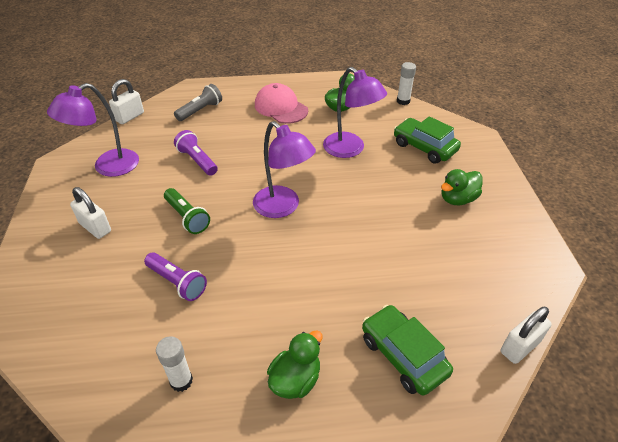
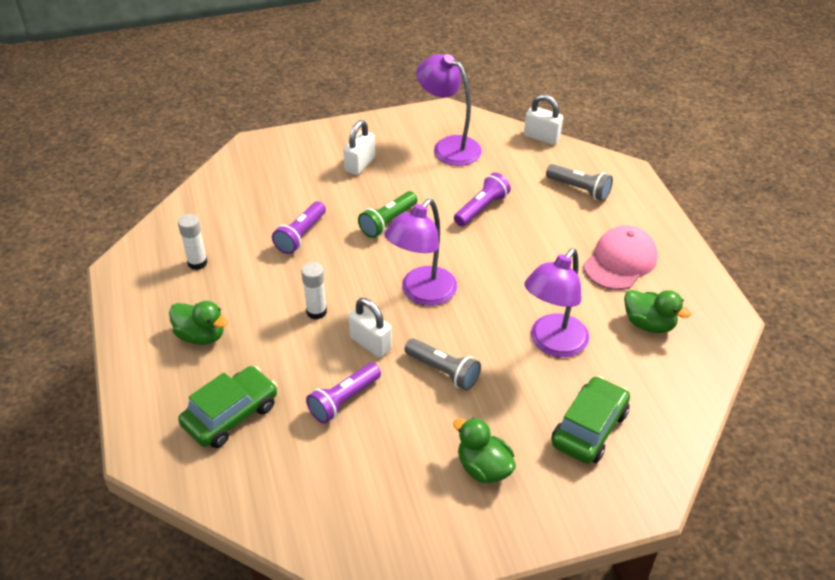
camera: 80 degrees right, 0 degrees up
(368, 206) = (443, 371): none -> grey flashlight
(392, 269) = (343, 400): none -> purple flashlight
(403, 101) = (703, 398): white glue stick -> white glue stick (316, 312)
(519, 347) = (248, 521): white padlock -> white padlock (370, 343)

